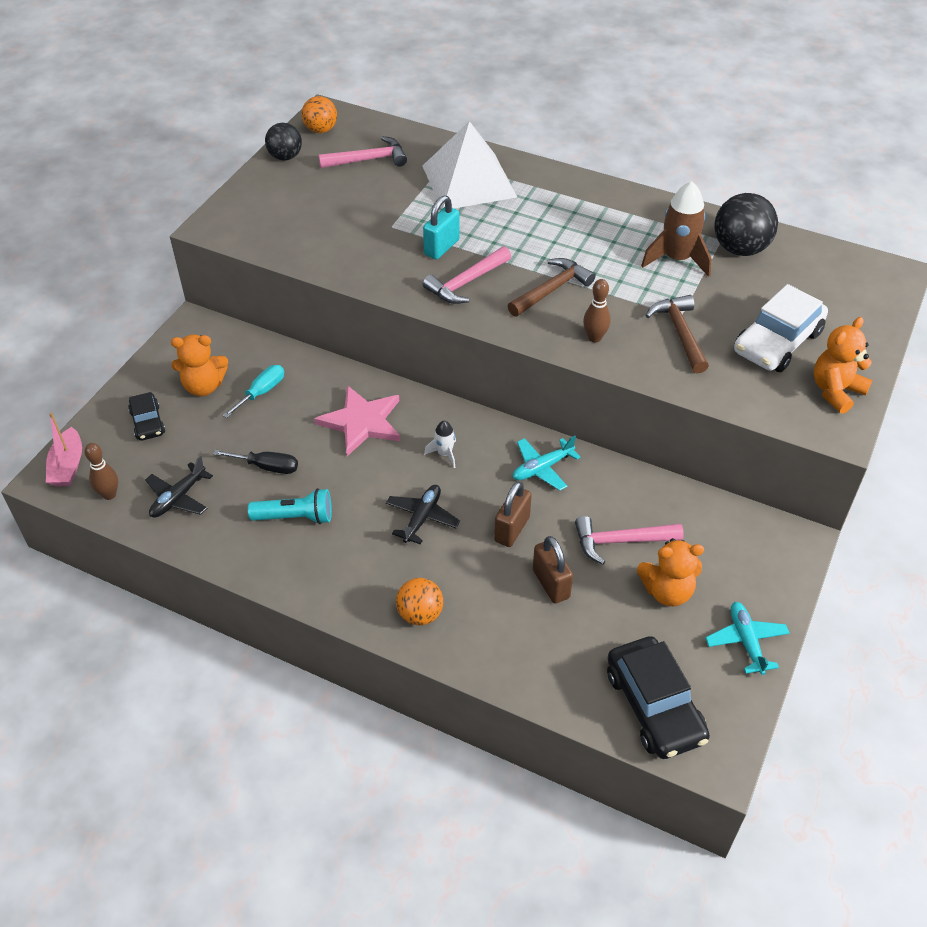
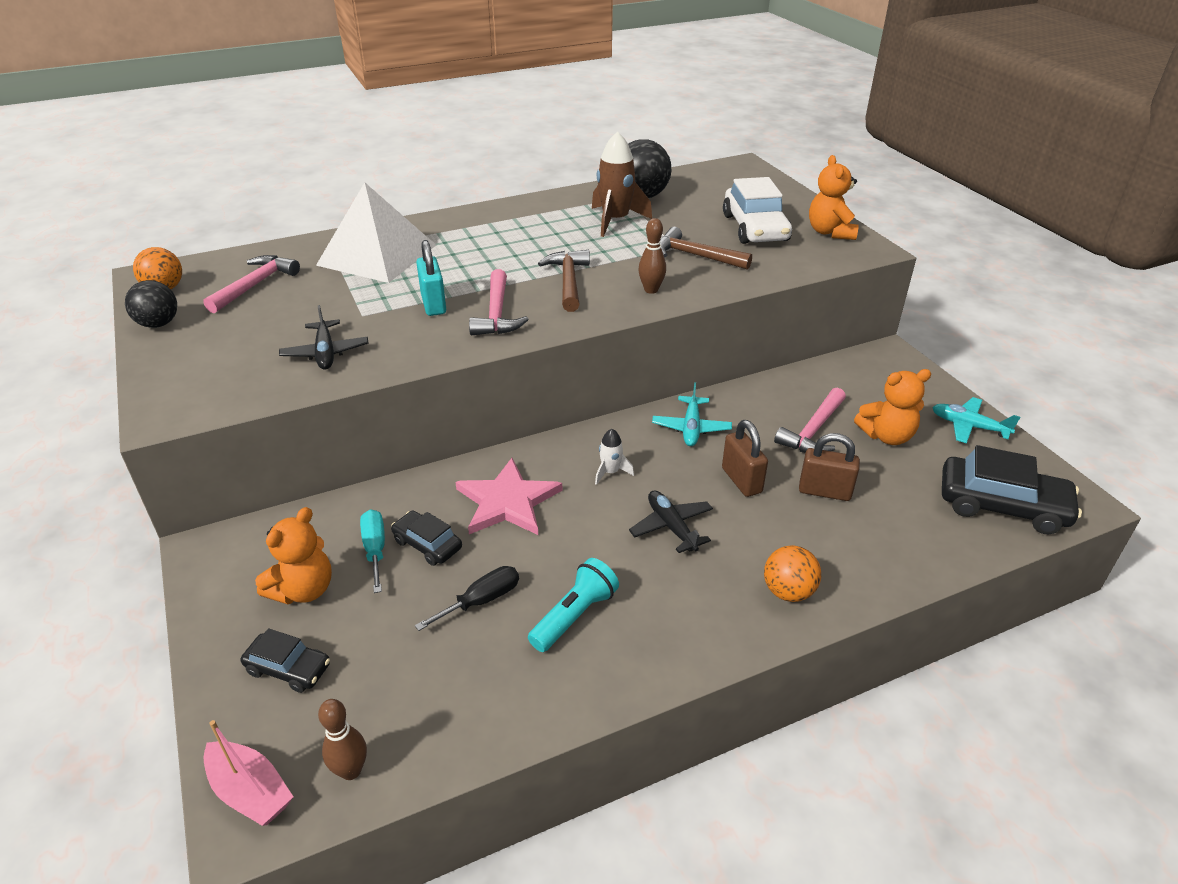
camera: 50 degrees left, 10 degrees down
(178, 498) = (435, 702): black plane -> black plane (325, 353)
(288, 411) = (427, 544): none -> black car
(667, 591) = (886, 436): orange teddy bear -> orange teddy bear turned 45 degrees clockwise

